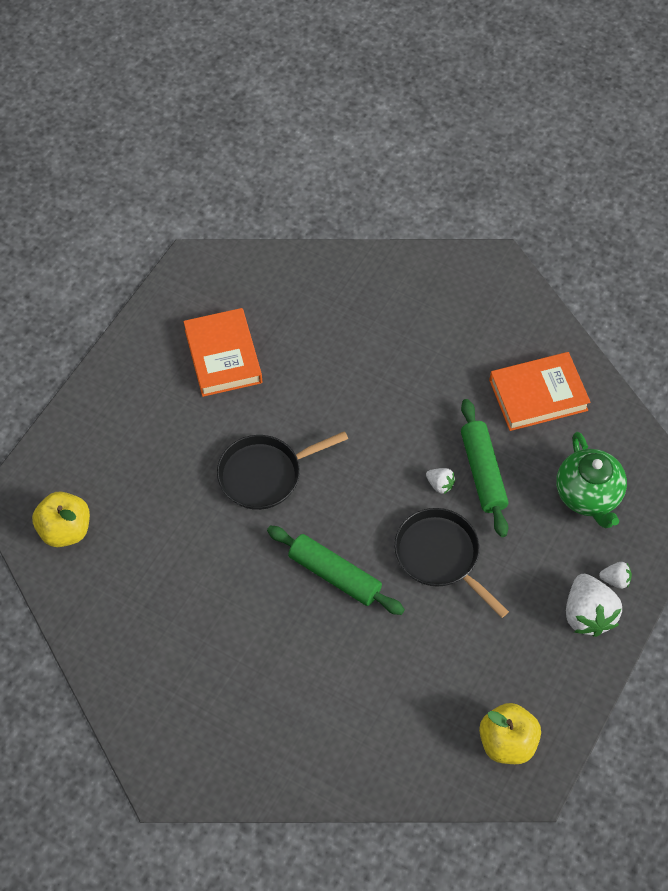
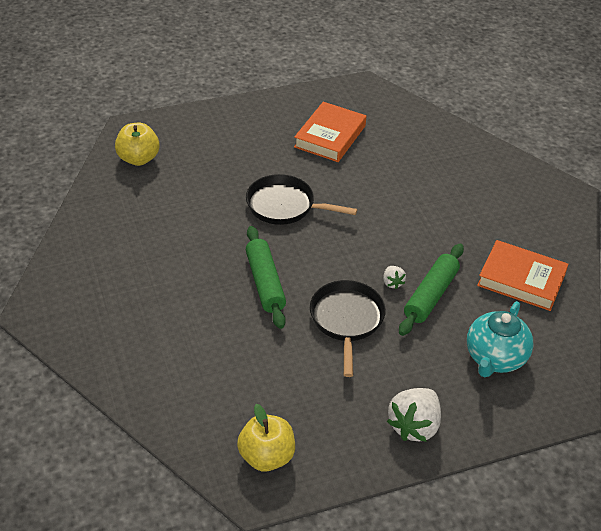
camera: 40 degrees right, 15 degrees down
(588, 496) = (495, 358): green teapot -> turquoise teapot
(615, 580) = (459, 420): white strawberry -> none

